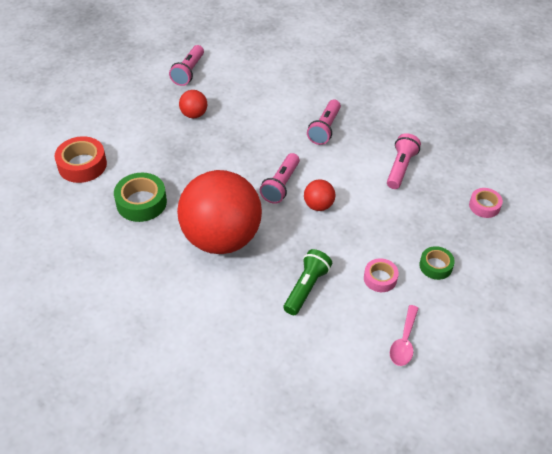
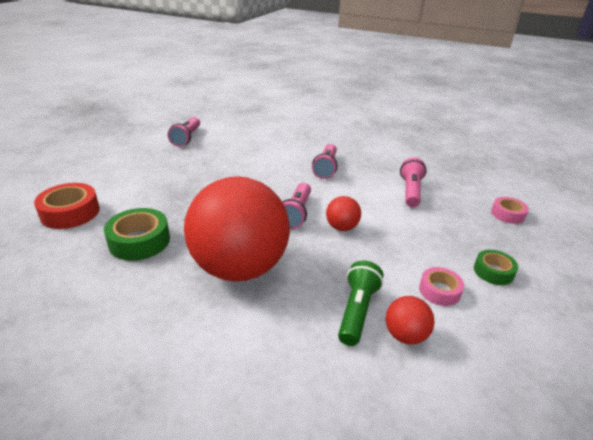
camera: 10 degrees left, 15 degrees down
(194, 114) = (195, 166): red ball -> red ball (405, 335)
(404, 342) = (506, 362): pink spoon -> none

